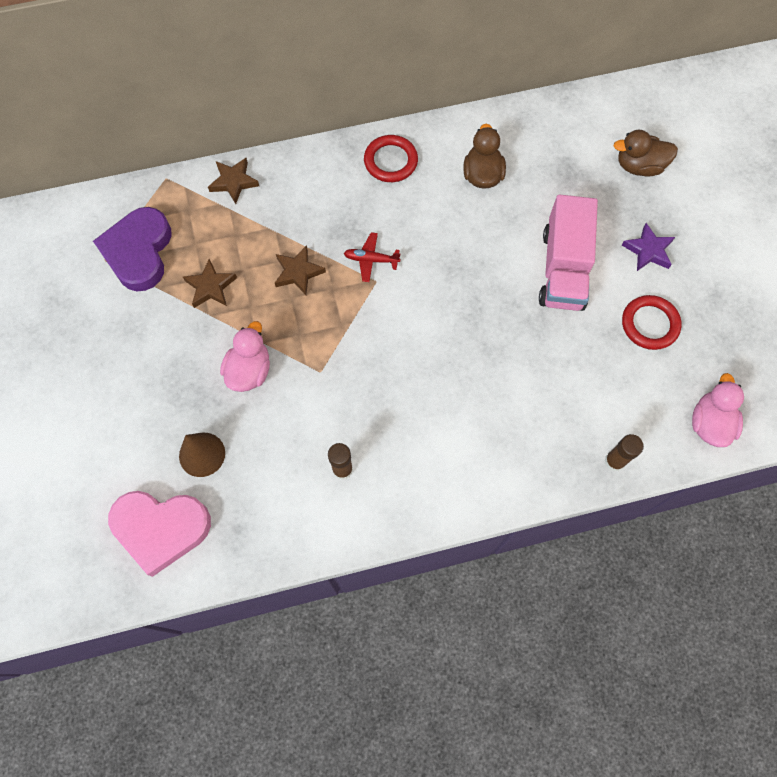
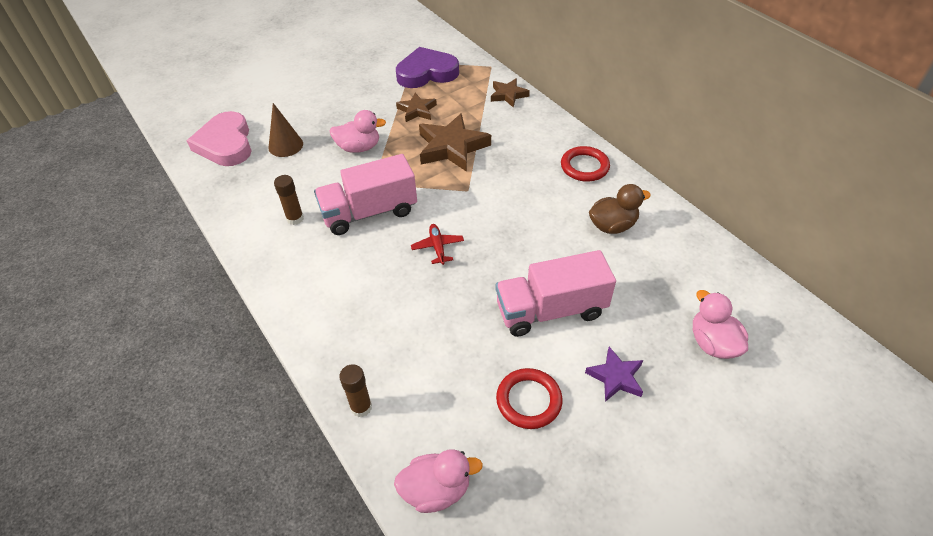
camera: 70 degrees right, 20 degrees down
(298, 272) = (452, 147): brown star -> brown star, size x1.75
(367, 388) = (369, 212): none -> pink truck
(371, 260) = (485, 182): red plane -> red plane (438, 247)
(639, 166) = (712, 343): brown duck -> pink duck

